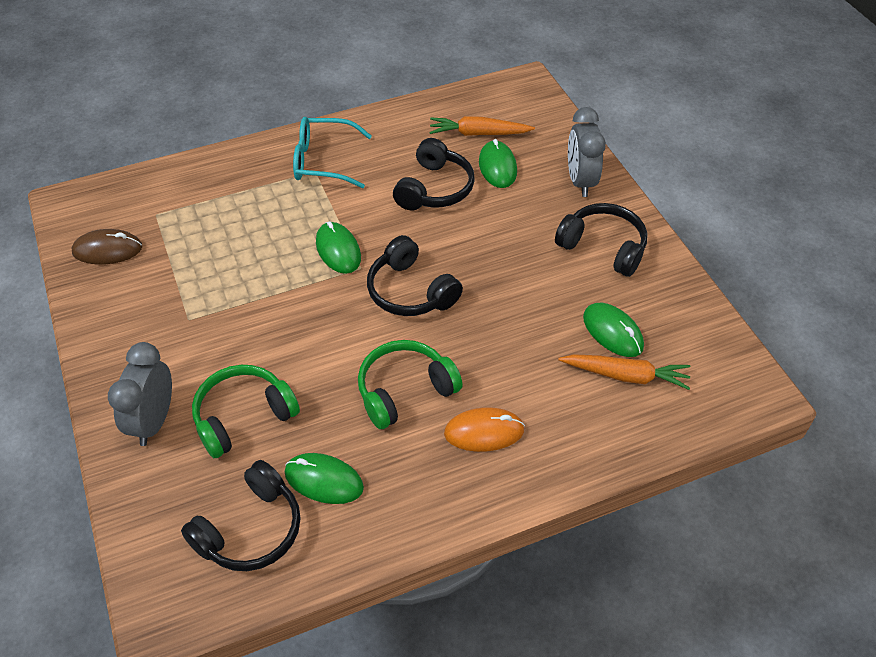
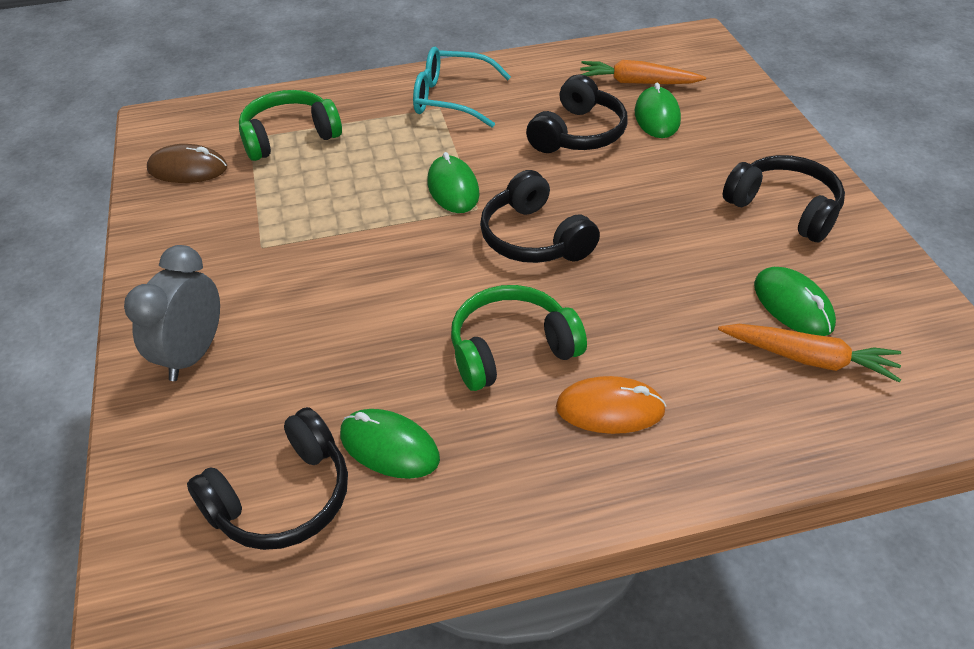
camera: 10 degrees right, 5 degrees down
(243, 417) = (303, 360): green headphones -> green headphones (289, 137)
(580, 181) = (758, 137): grey clock -> none

